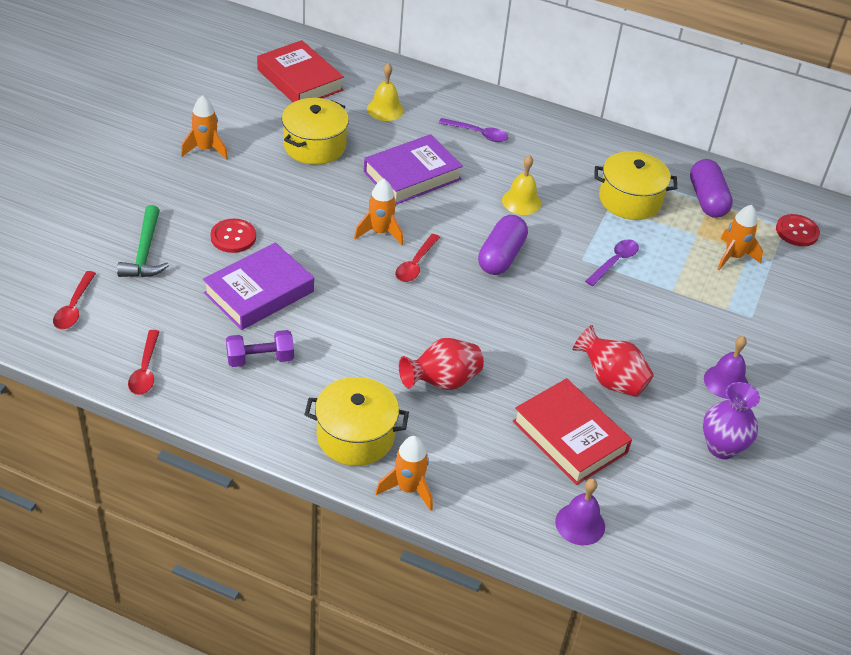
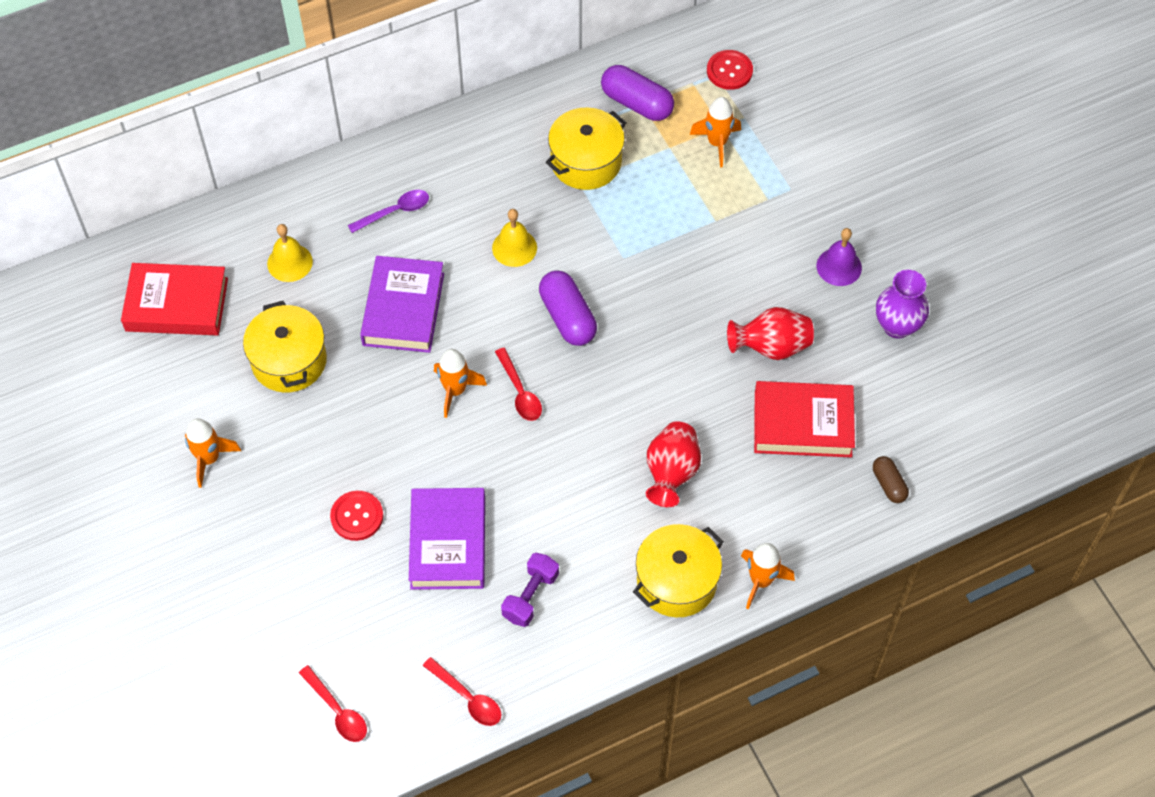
camera: 45 degrees left, 15 degrees up
(145, 252) = (313, 605): green hammer -> none
(580, 524) = (889, 484): purple bell -> brown capsule
(614, 262) = (648, 236): purple spoon -> none

